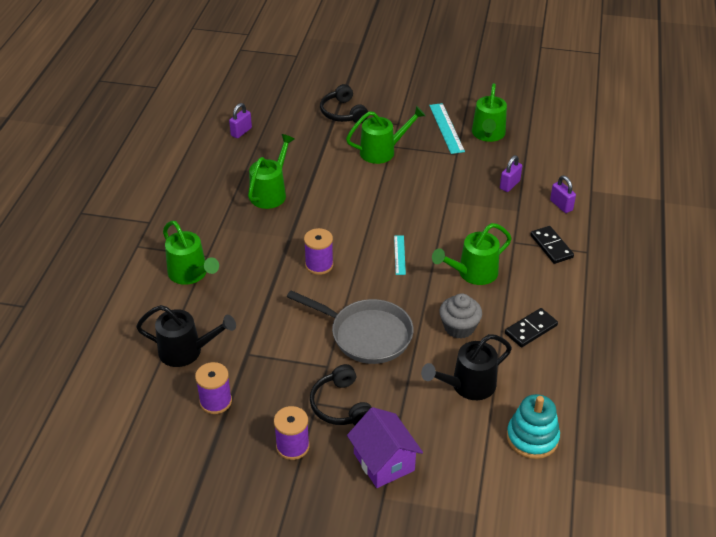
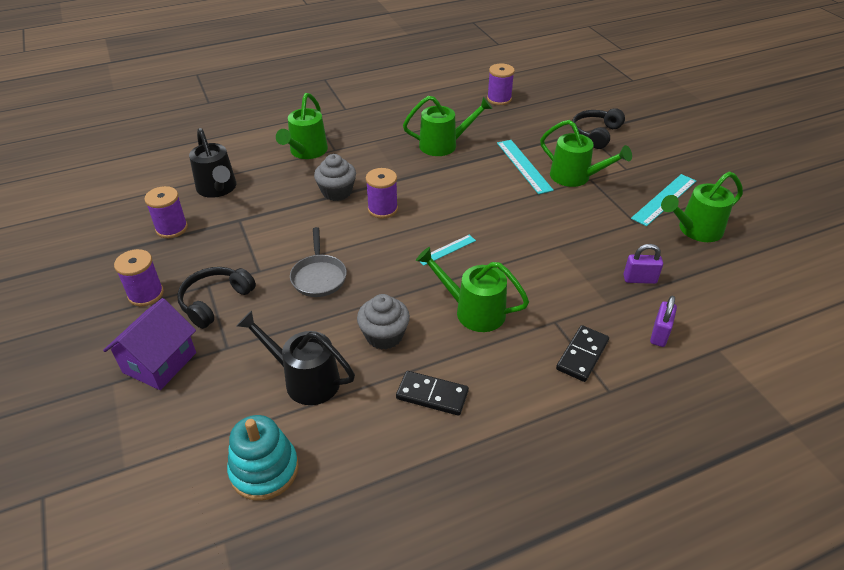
camera: 55 degrees right, 0 degrees up
(241, 132) = (499, 99): purple padlock -> purple spool
(269, 280) = (337, 192): none -> grey cupcake
(343, 167) = (523, 166): none -> turquoise ruler
(366, 335) = (319, 277): grey pan -> grey pan, size x0.63

